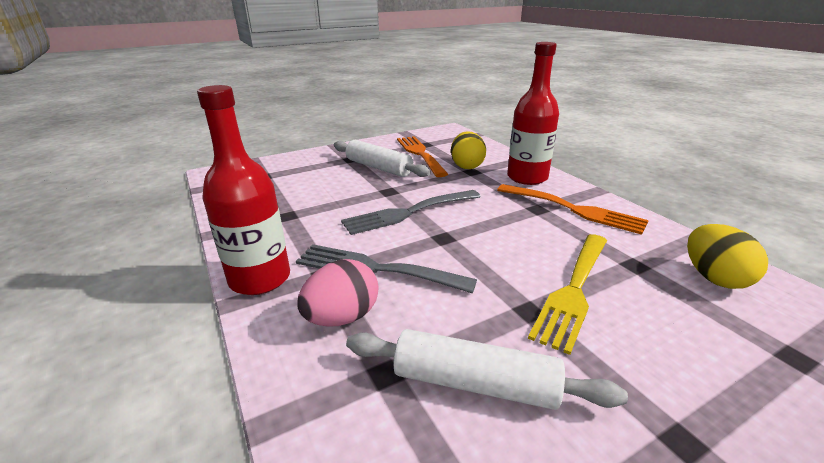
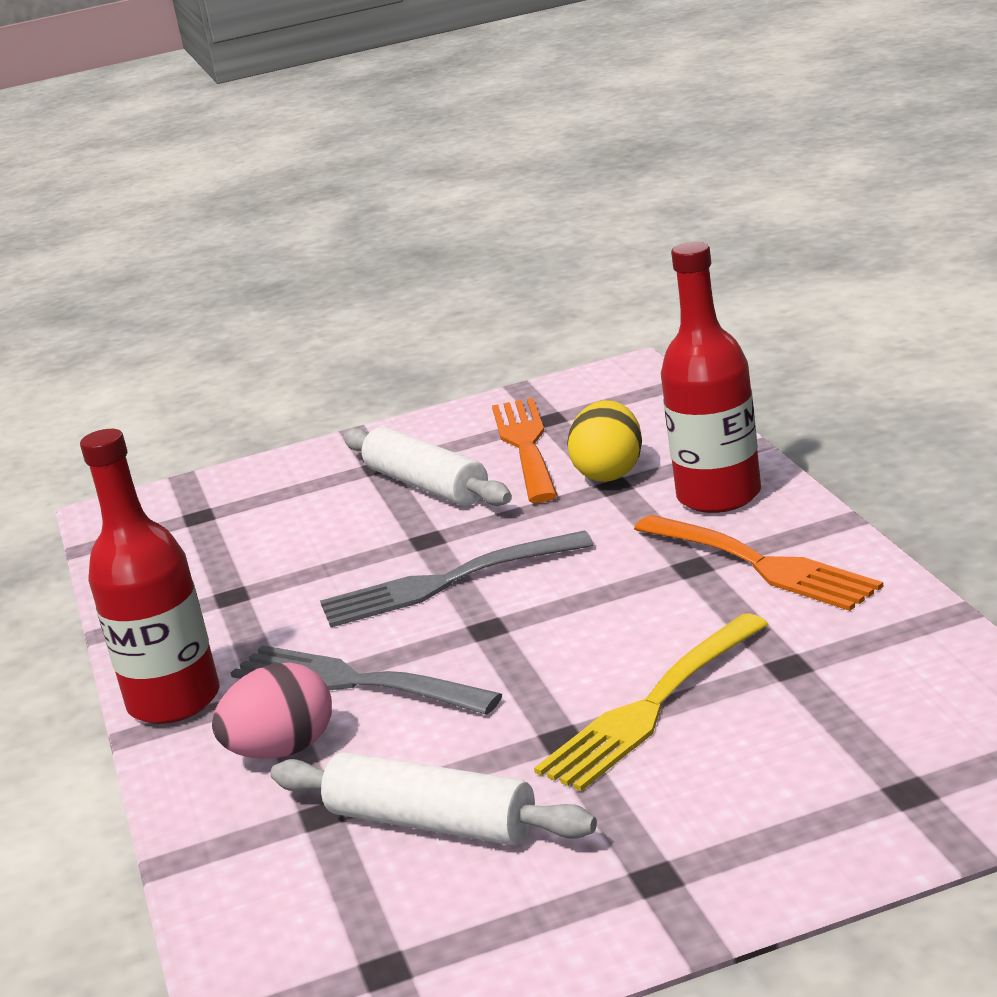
camera: 15 degrees right, 5 degrees down
(714, 278) = (905, 683): yellow egg -> none

